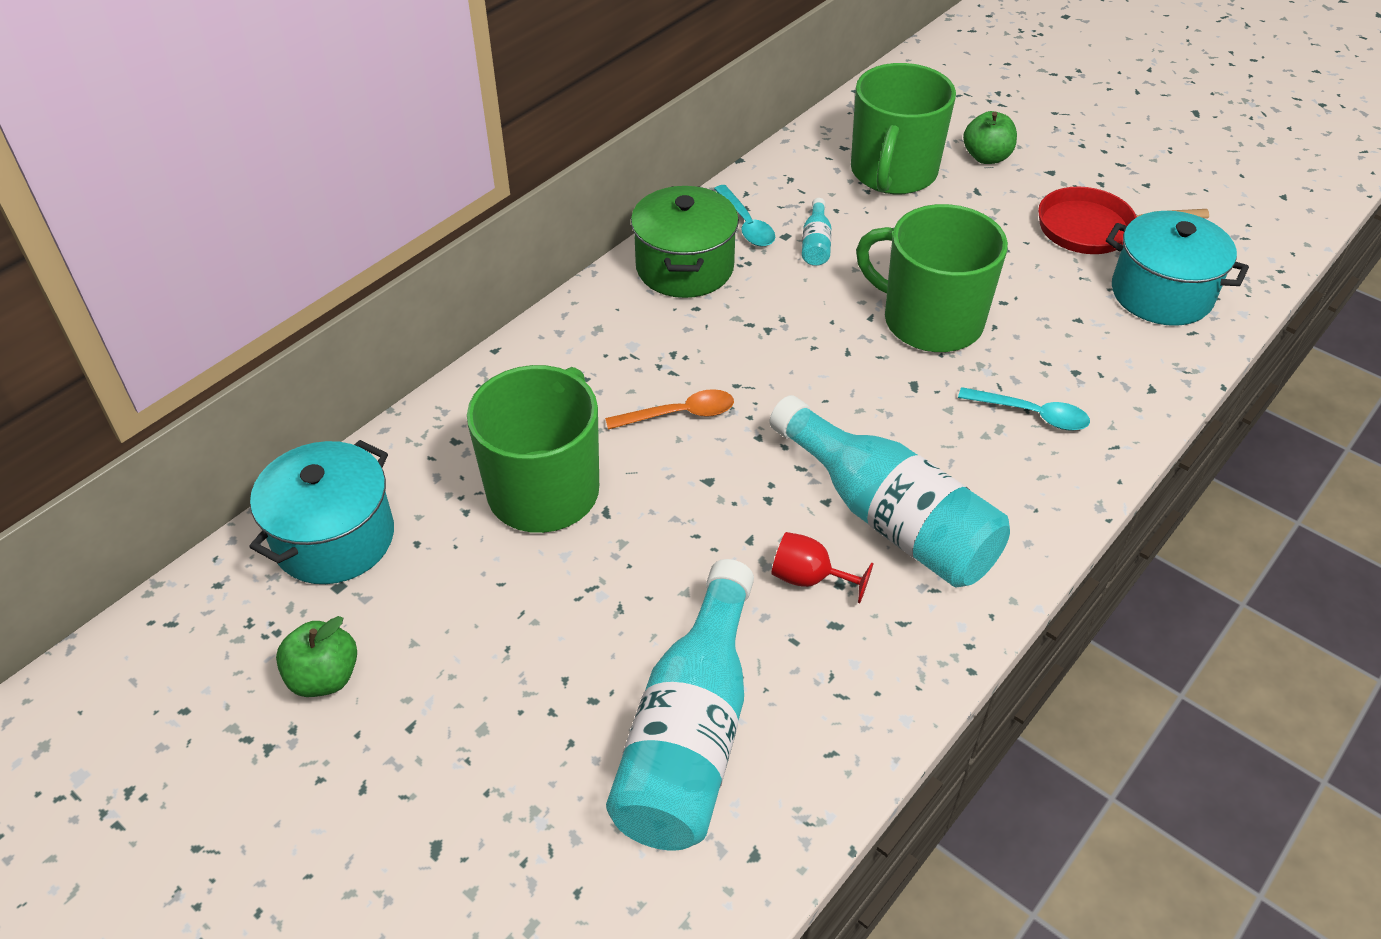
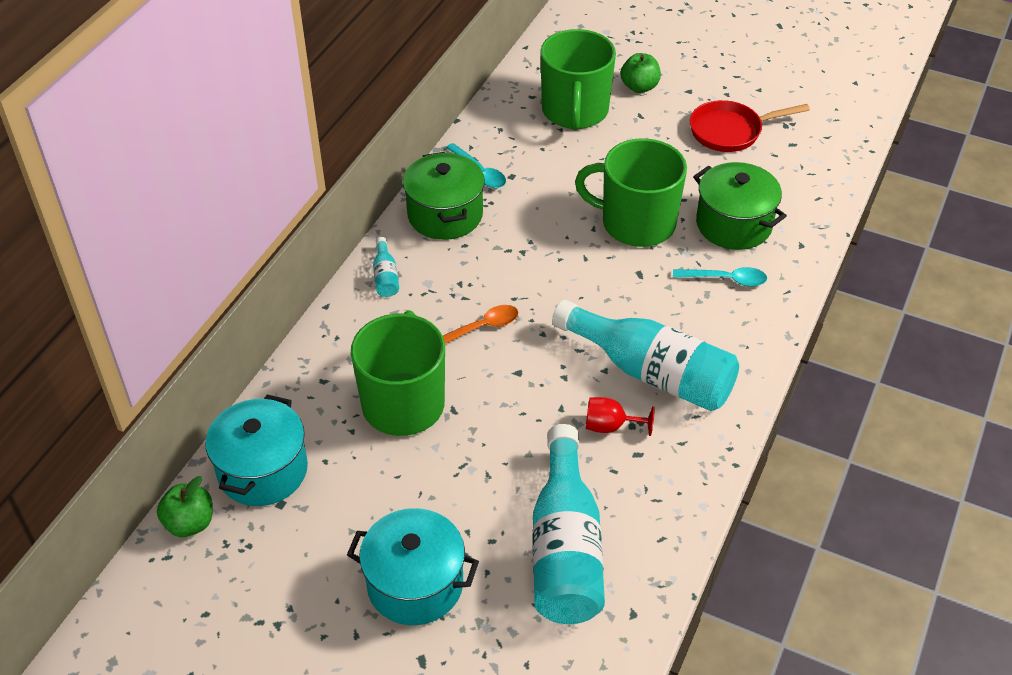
camera: 15 degrees left, 0 degrees up
(324, 677) = (297, 568): green apple -> green apple (190, 523)
(816, 244) = (536, 178): turquoise bottle -> turquoise bottle (385, 276)
(1063, 346) = (733, 224): none -> green pot
(1161, 294) = (790, 173): turquoise pot -> turquoise pot (415, 584)

